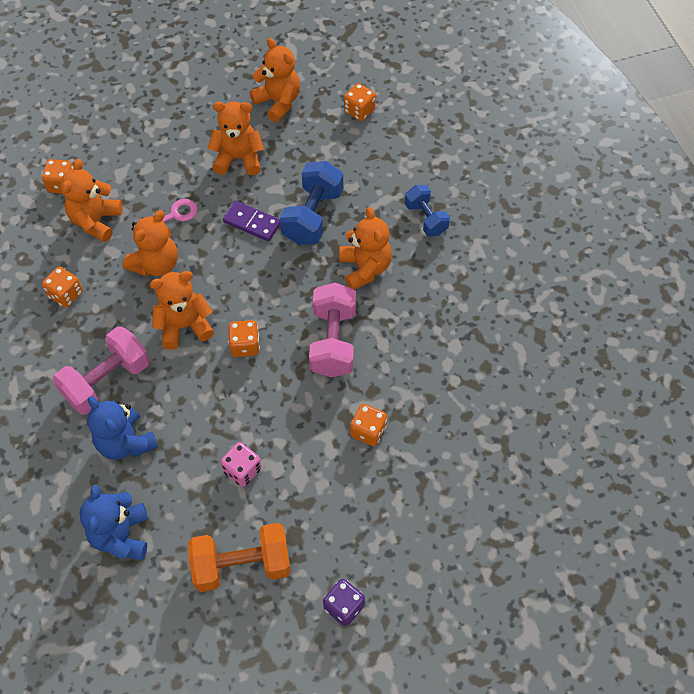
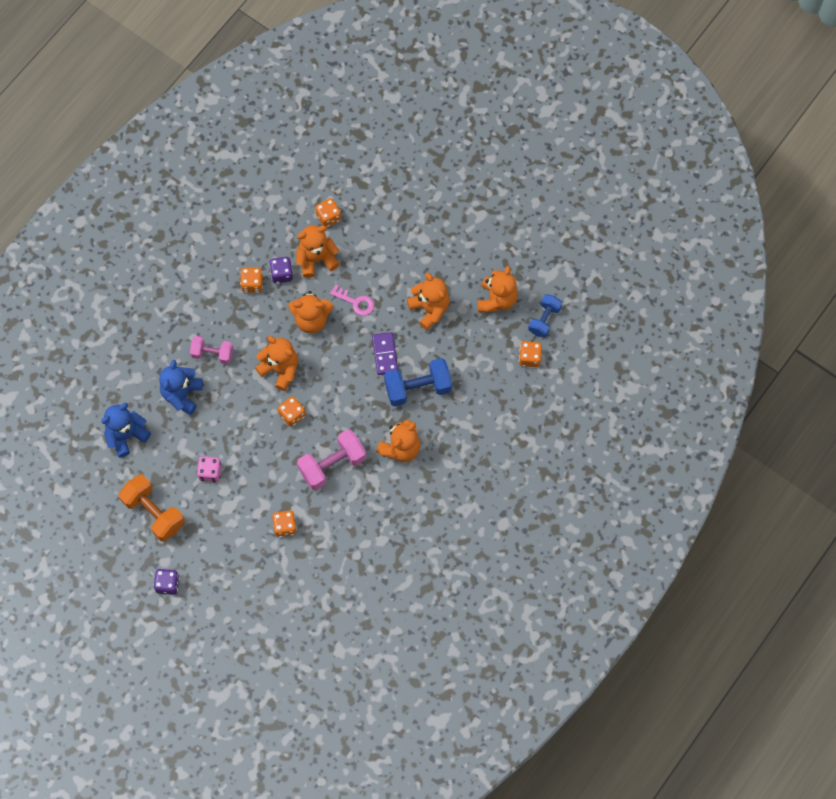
camera: 55 degrees right, 10 degrees up
(81, 261) = (282, 274): none -> purple dice
(107, 381) = (212, 354): pink dumbbell -> pink dumbbell, size x0.64
(425, 219) = (468, 460): blue dumbbell -> blue dumbbell (544, 319)

